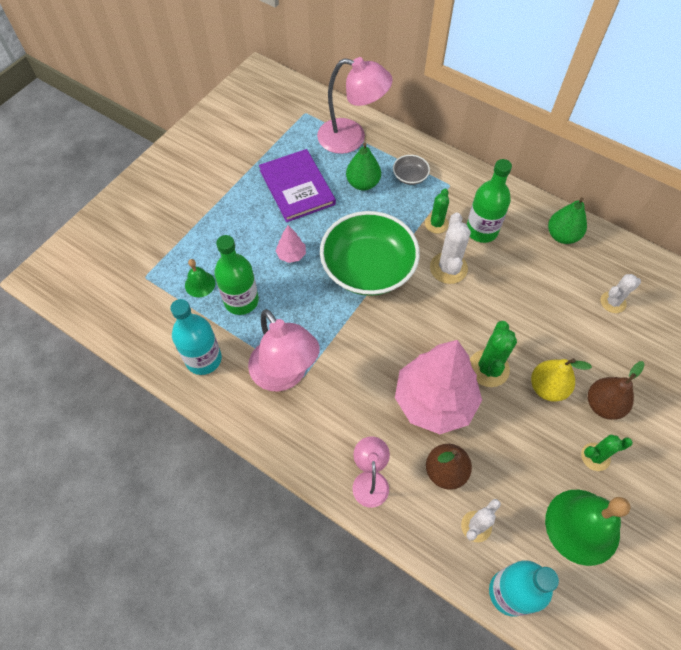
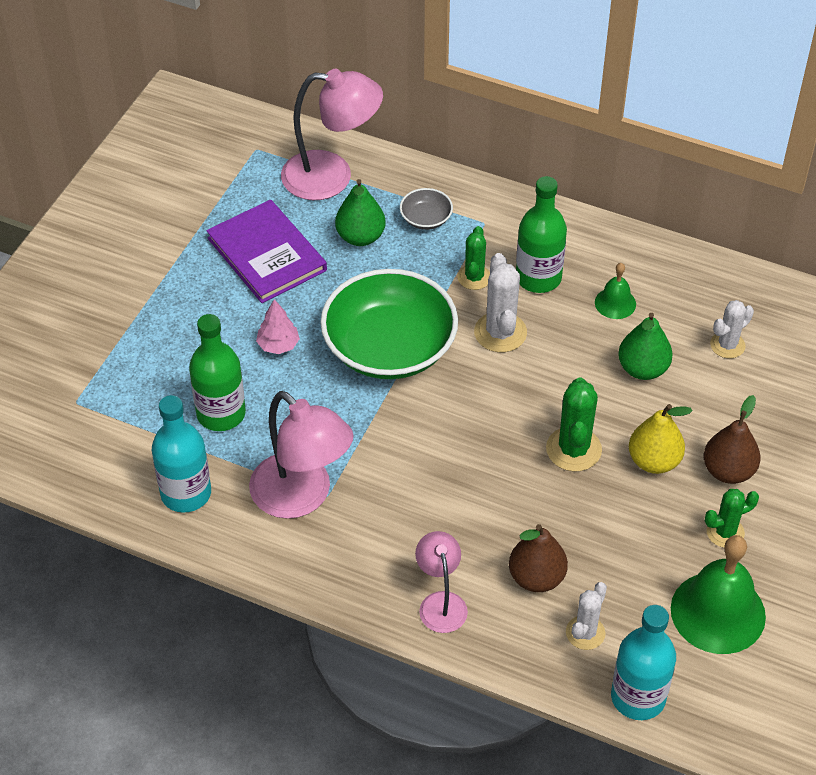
camera: 10 degrees left, 10 degrees down
(200, 284) = (157, 400): green bell -> green bell (615, 303)
(434, 401) = (509, 498): pink tree -> none
(562, 236) = (649, 270): green pear -> green pear (642, 369)

